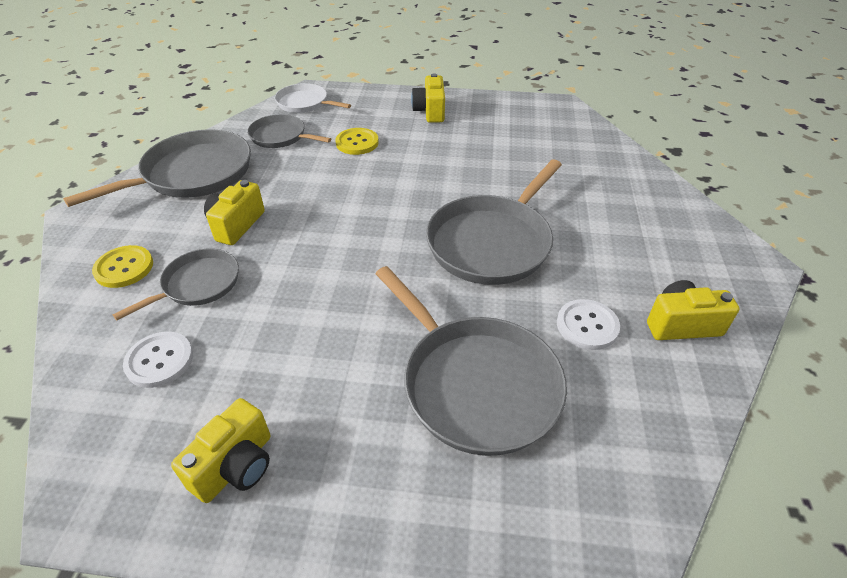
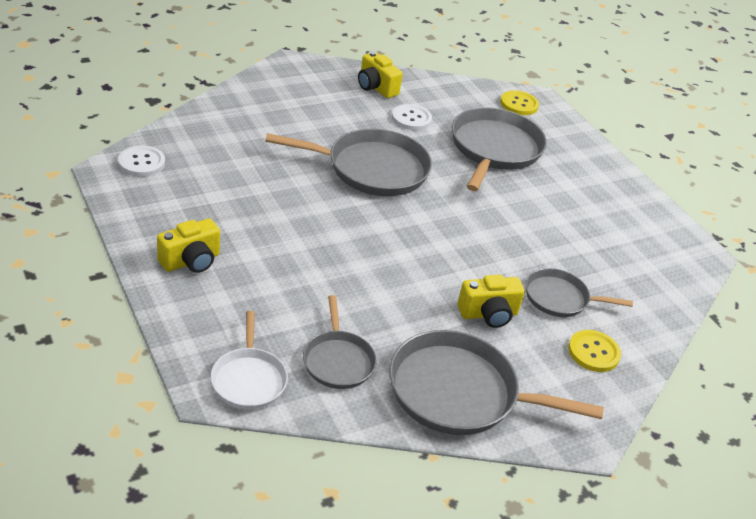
camera: 130 degrees left, 5 degrees down
(159, 360) = (622, 278): white button -> white button (141, 163)
(236, 466) = (627, 213): yellow camera -> none
(357, 143) = (300, 293): yellow button -> yellow button (519, 104)

